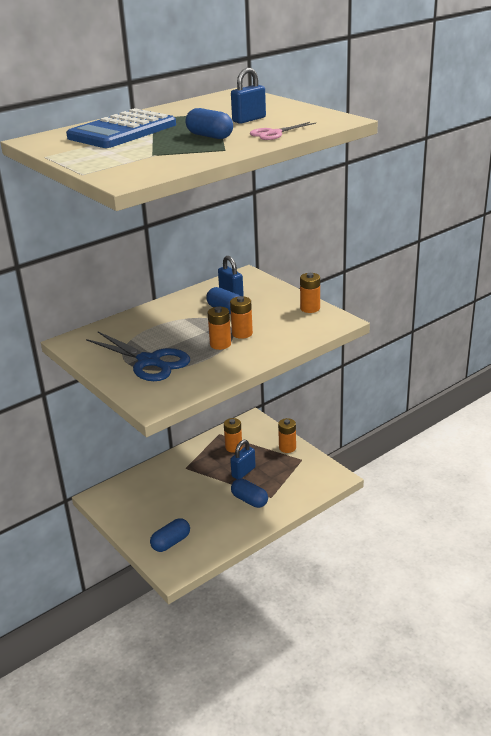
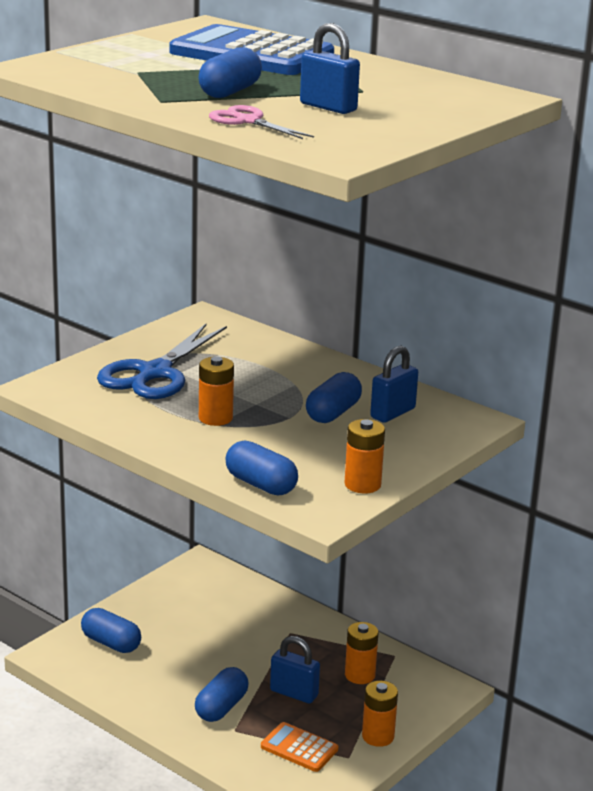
camera: 75 degrees right, 5 degrees down
(242, 333) = (255, 432): orange battery -> none
(291, 475) = (299, 748): none -> orange calculator
(305, 335) = (260, 485): none -> blue capsule

